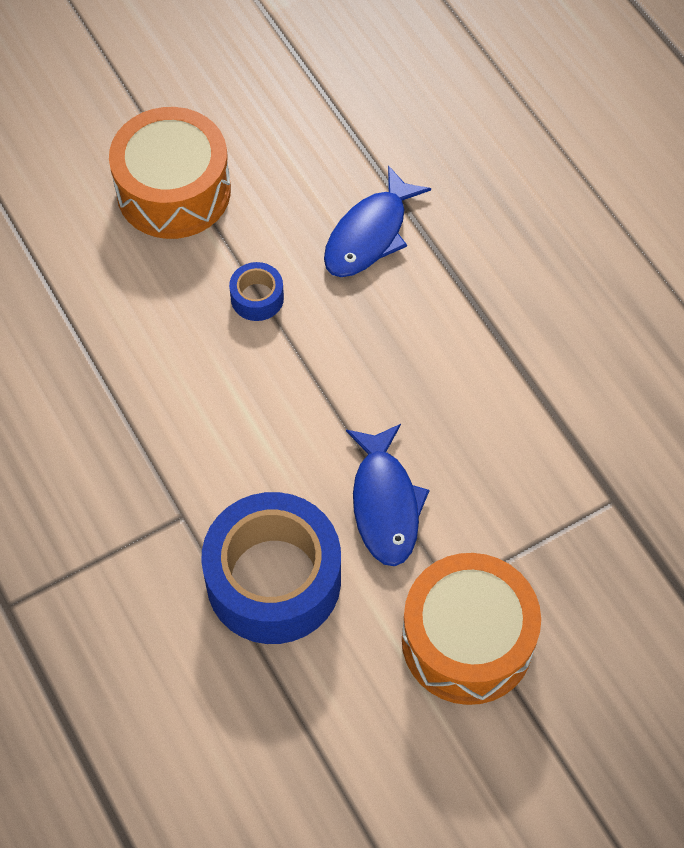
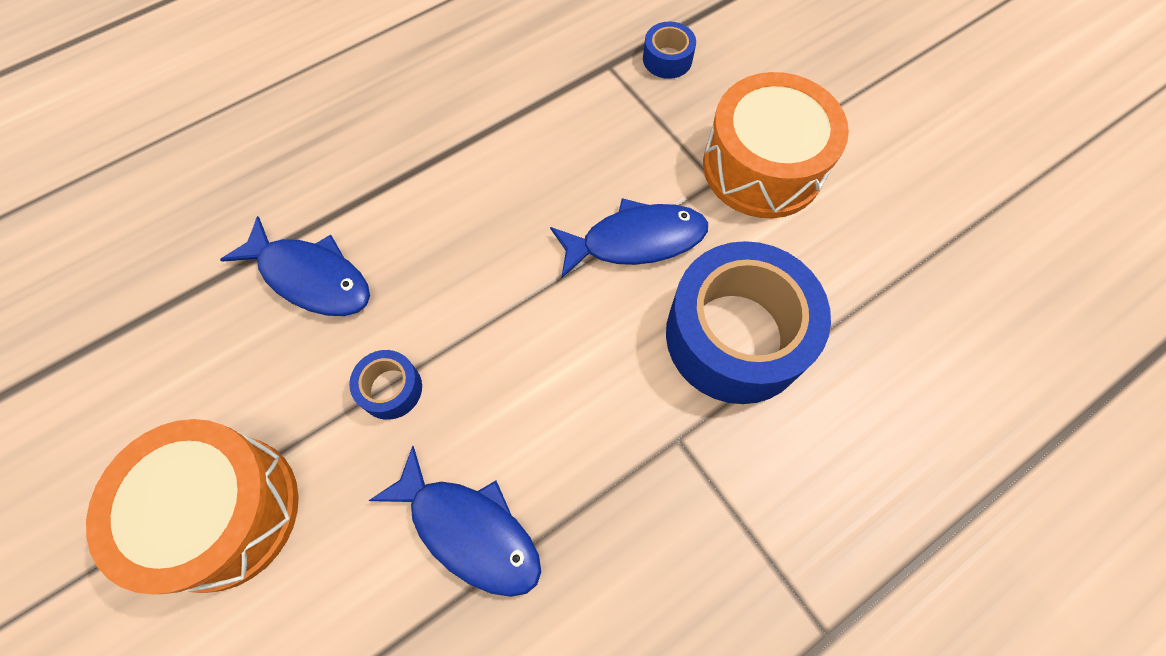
camera: 95 degrees left, 5 degrees up
(132, 354) = (469, 530): none -> blue fish
(623, 563) = (667, 59): none -> blue tape

